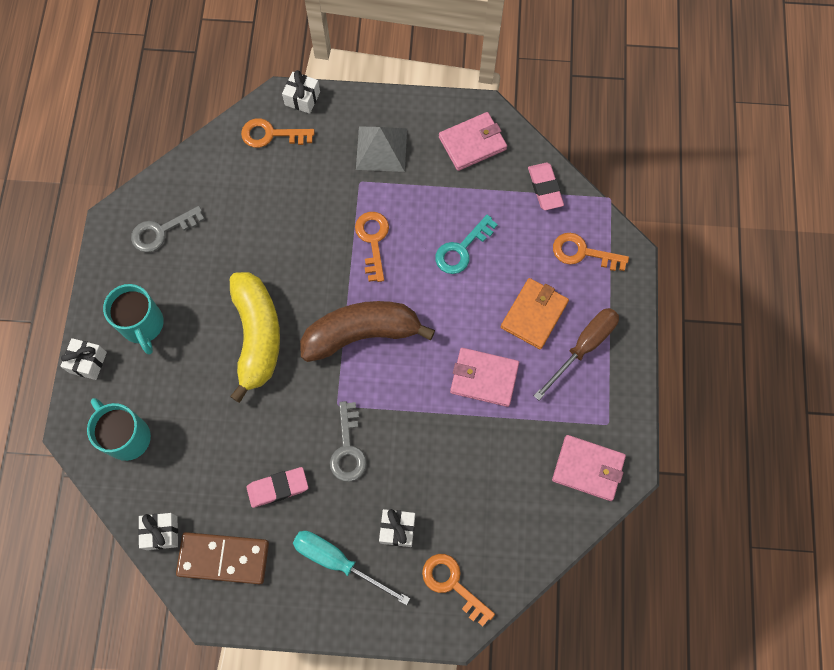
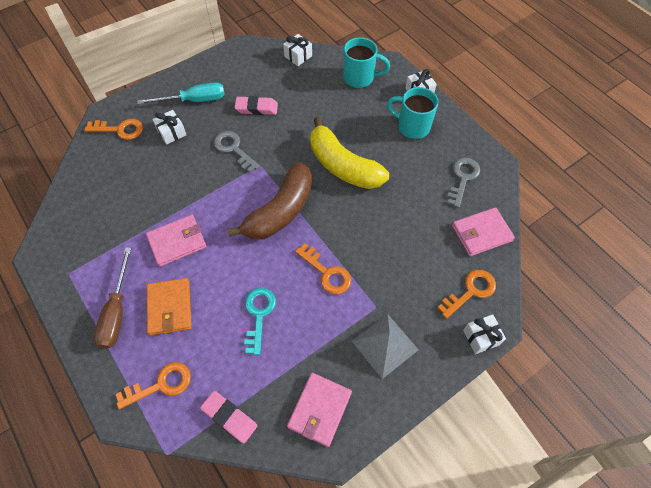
camera: 140 degrees right, 10 degrees down
(223, 558) = (256, 66): brown domino -> none
(278, 488) = (256, 108): pink eraser -> pink eraser turned 60 degrees clockwise
(588, 468) = (68, 237): pink wallet -> pink wallet (481, 233)

